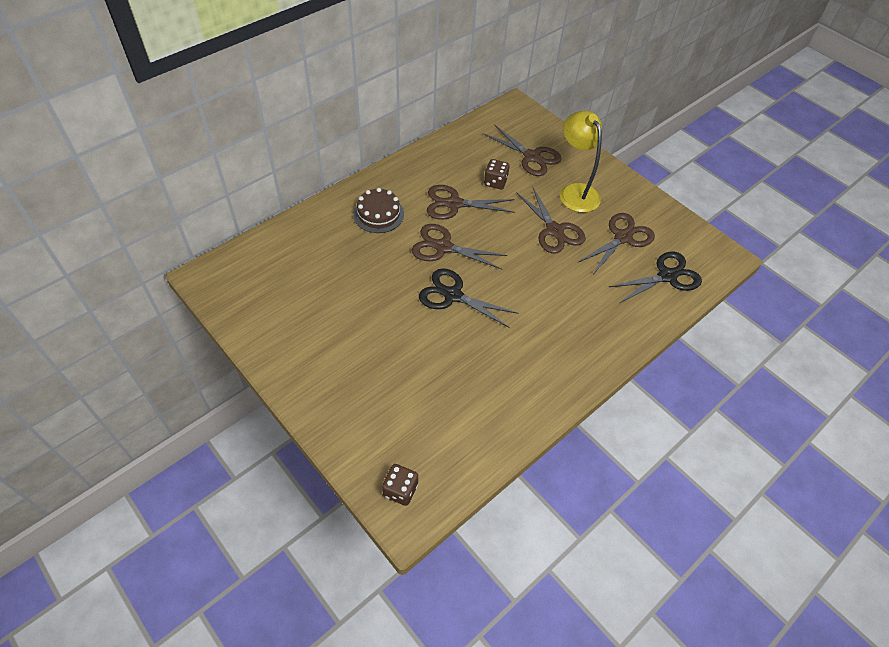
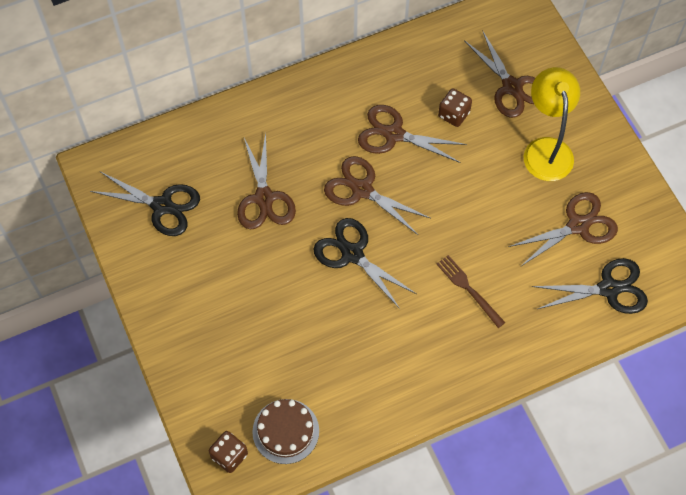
camera: 20 degrees right, 10 degrees up
(274, 293) = (162, 206): none -> black scissors
(378, 214) = (302, 129): brown cake -> brown cake (285, 431)
(554, 230) = (499, 197): brown scissors -> brown scissors (264, 198)
(559, 300) = (468, 289): none -> brown fork

